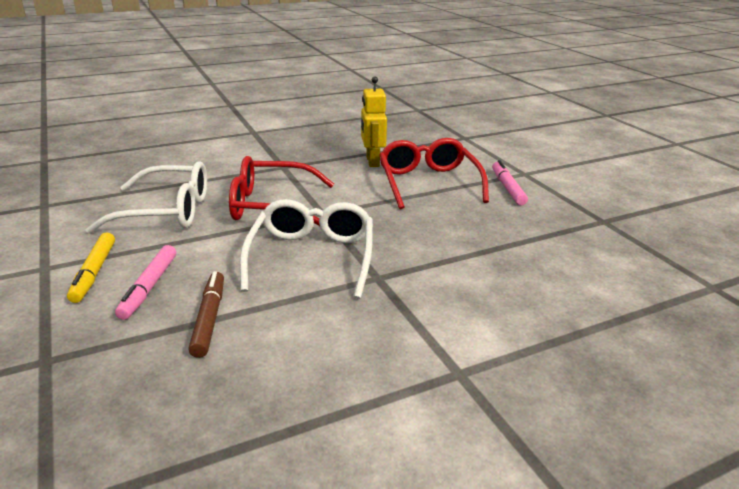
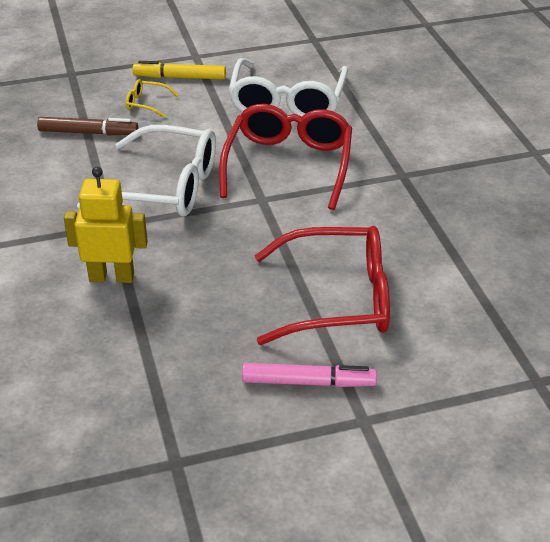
camera: 100 degrees right, 10 degrees up
(149, 287) = (147, 103): pink marker -> yellow glasses
(372, 161) = (420, 254): yellow robot -> yellow robot (112, 277)

